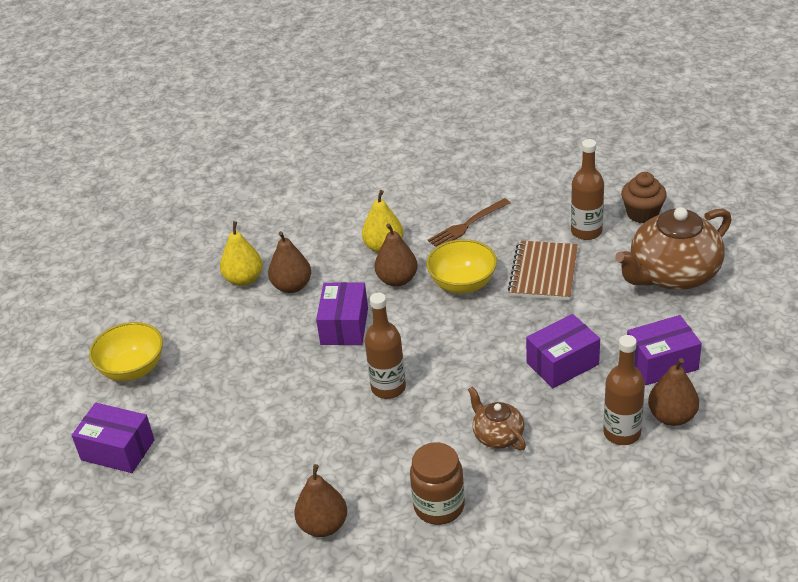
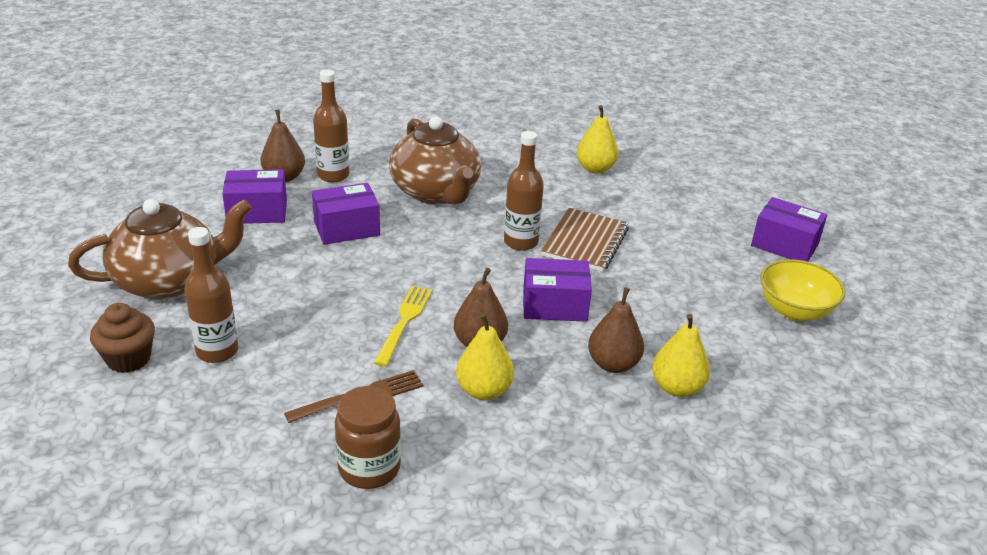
camera: 175 degrees left, 5 degrees down
(323, 526) = (595, 168): brown pear -> yellow pear
(344, 326) = (554, 305): purple box -> purple box turned 75 degrees clockwise
(439, 506) = (502, 163): brown jar -> brown jar (369, 468)
(462, 284) = (404, 321): yellow bowl -> yellow fork
(497, 435) = (436, 192): brown teapot -> brown teapot, size x1.99
(543, 273) = (305, 313): brown notebook -> brown notebook (585, 242)

